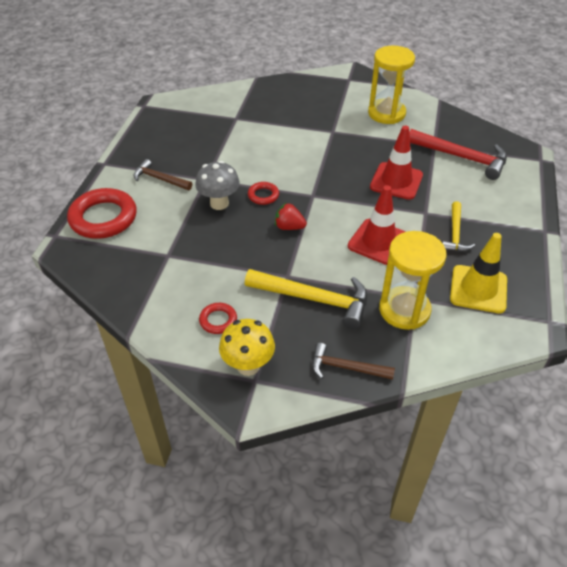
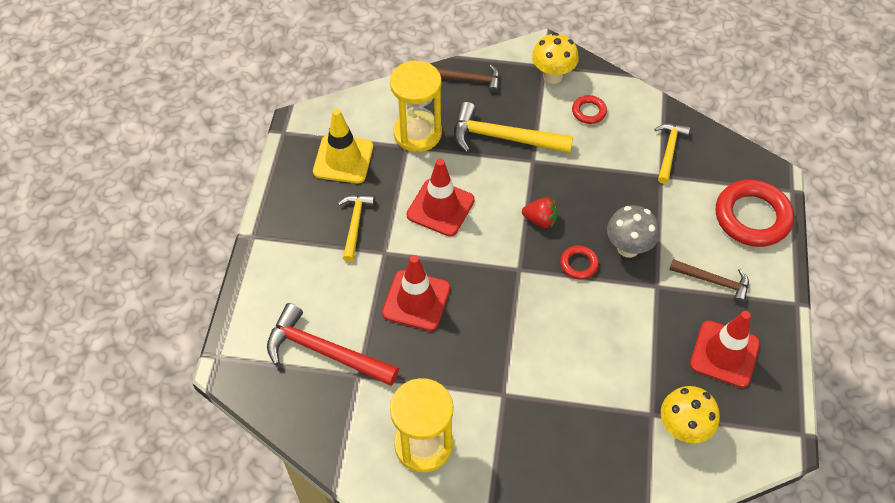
camera: 175 degrees right, 10 degrees up
(150, 276) = (669, 151): none -> yellow hammer
(173, 141) = (724, 354): none -> red traffic cone
(218, 111) = (682, 428): none -> yellow mushroom

